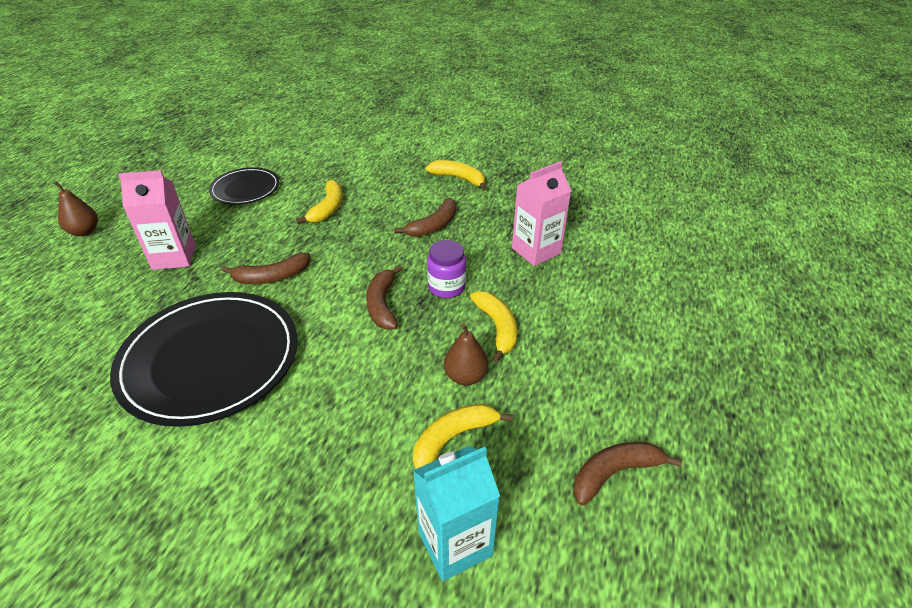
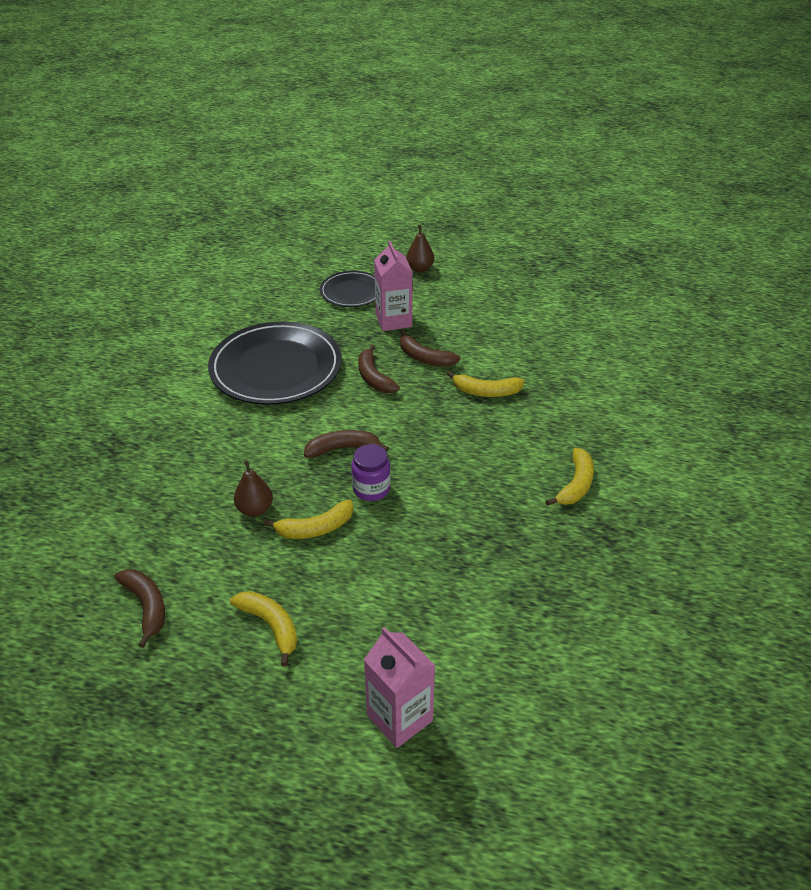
camera: 85 degrees right, 0 degrees up
(245, 189) = (505, 334): black plate -> black plate (352, 292)
(433, 225) = (472, 471): brown banana -> brown banana (424, 358)
(453, 438) = (192, 506): yellow banana -> yellow banana (271, 626)
(455, 543) = (105, 513): turquoise carton -> none
(536, 251) = (441, 558): pink carton -> pink carton (399, 718)

